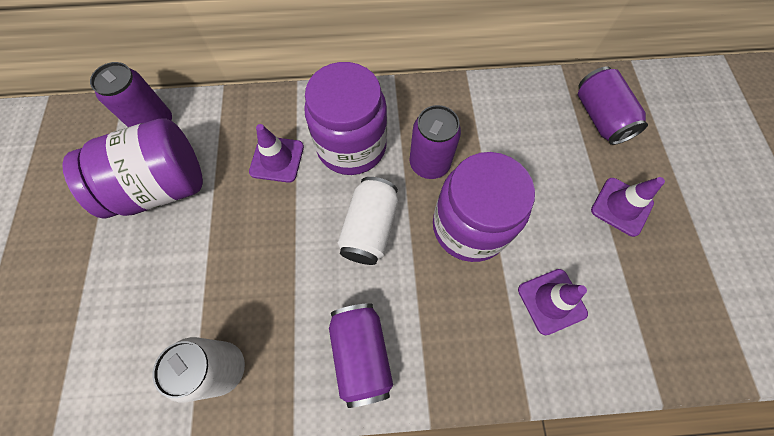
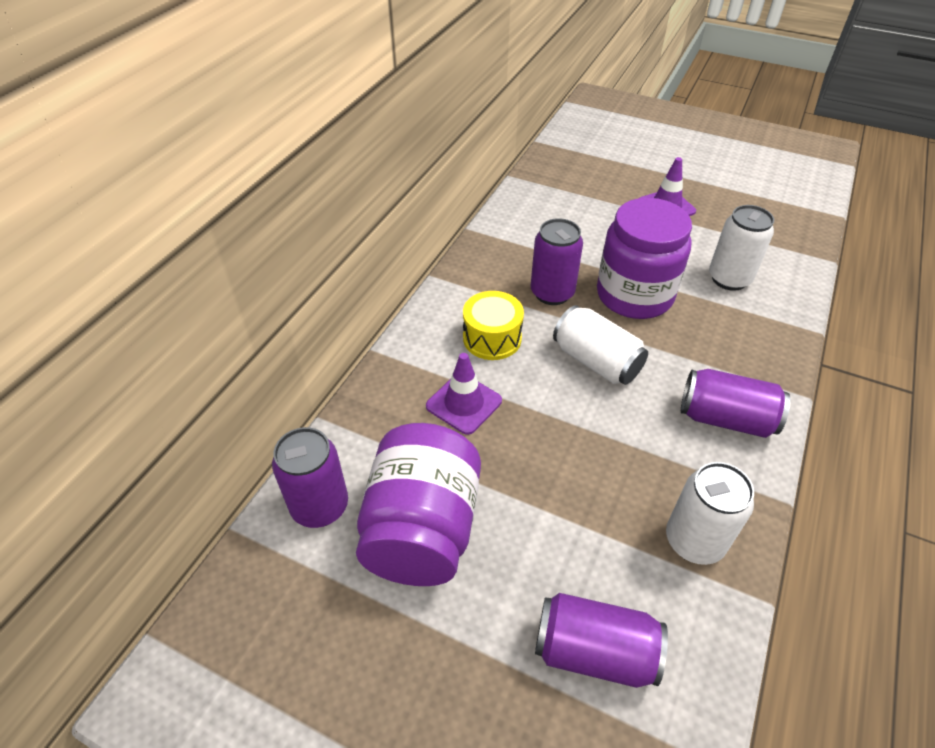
camera: 60 degrees left, 20 degrees down
(351, 146) = (492, 338): purple jar -> yellow drum
(551, 301) = (729, 279): purple traffic cone -> white can
(600, 117) = (577, 180): purple can -> purple can (594, 651)

